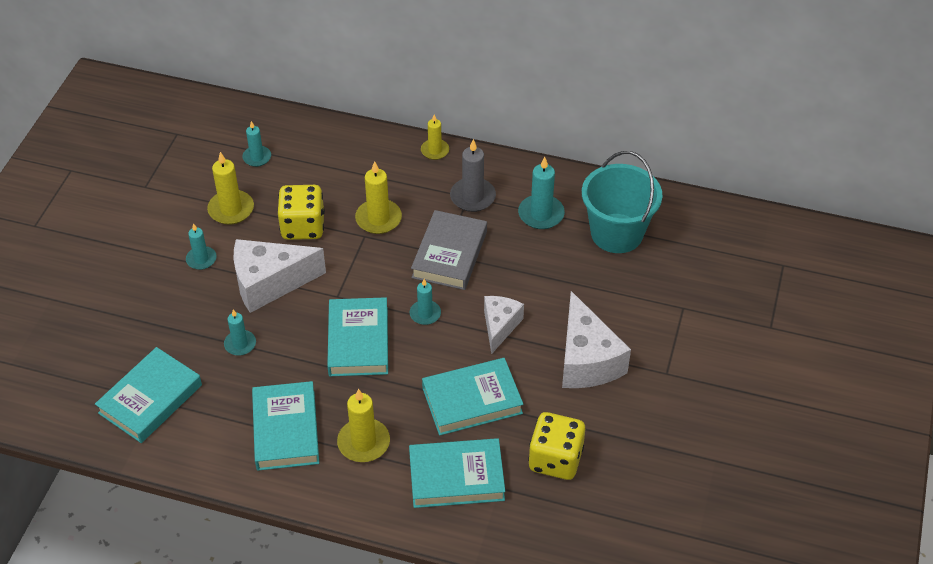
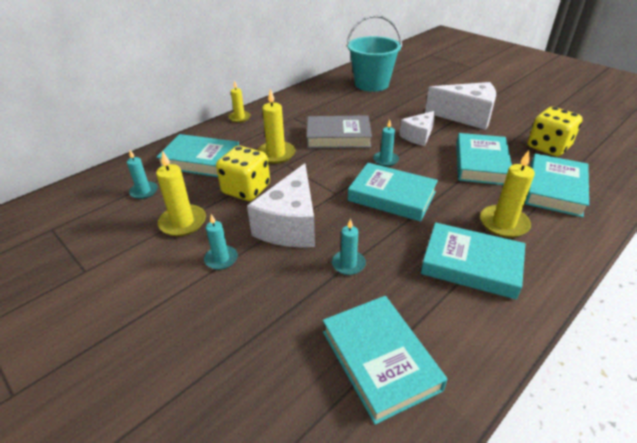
camera: 60 degrees left, 10 degrees down
(330, 167) = (200, 160): none -> turquoise book
(449, 254) = (338, 137): grey book -> grey book turned 45 degrees counterclockwise
(472, 197) = (296, 116): grey candle -> none
(500, 326) = (418, 136): white cheese -> white cheese turned 90 degrees counterclockwise
(541, 214) = (334, 100): turquoise candle -> none

